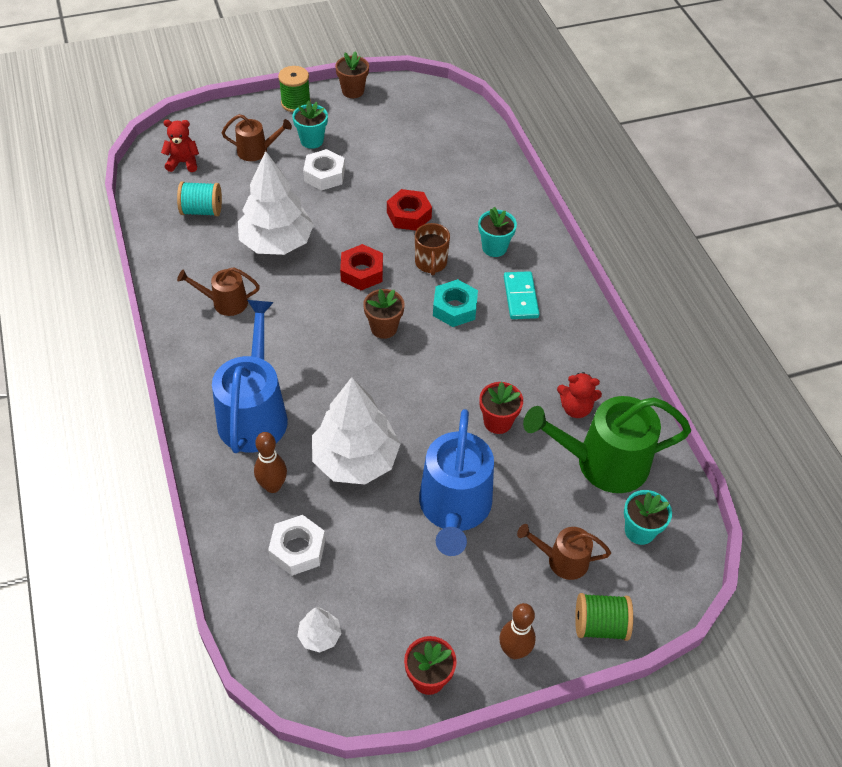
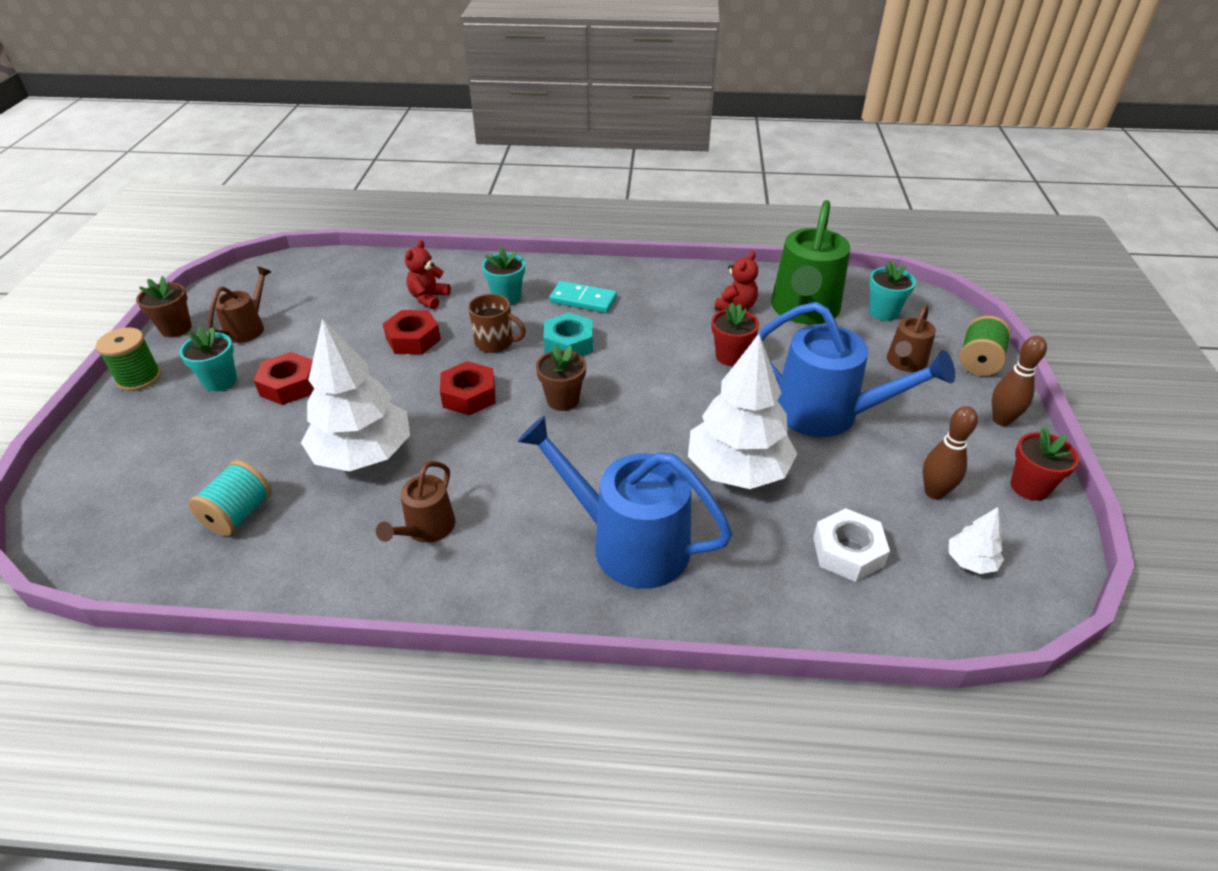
camera: 65 degrees left, 10 degrees down
(183, 162) = (124, 513): red teddy bear -> red teddy bear (428, 298)
(256, 151) = (184, 433): brown watering can -> brown watering can (248, 328)
(273, 486) = (749, 552): brown bowling pin -> brown bowling pin (934, 492)
(324, 175) = (289, 385): white nut -> red nut

